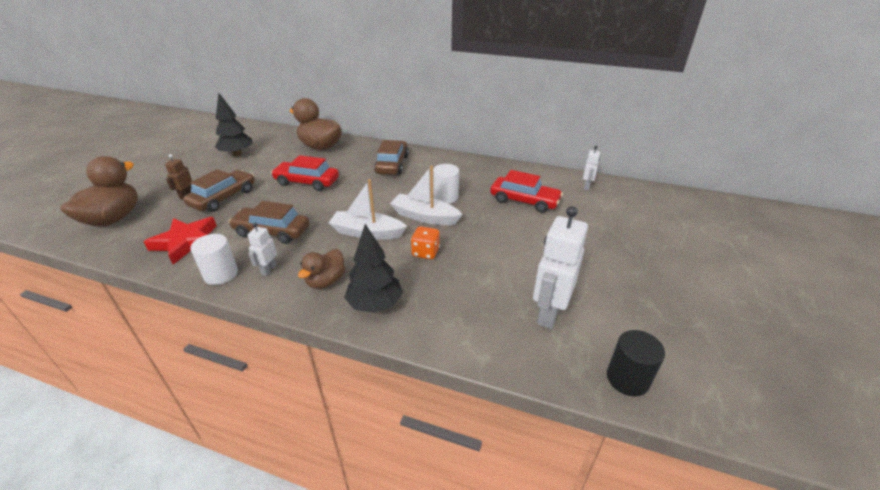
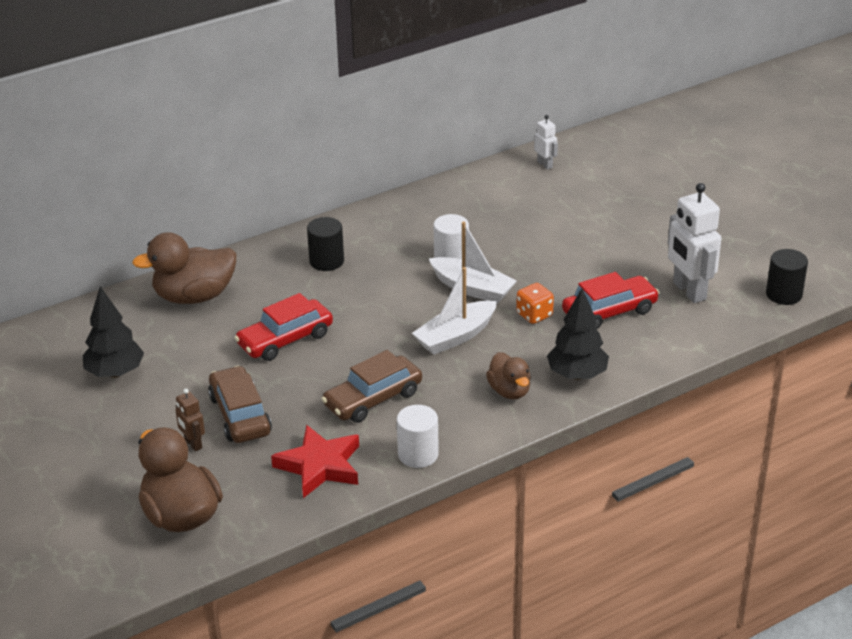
camera: 50 degrees left, 0 degrees up
(268, 269) = (447, 421): white robot -> none
(392, 164) = (326, 261): brown car -> black cylinder
(425, 217) = (472, 288): white boat -> white boat turned 120 degrees counterclockwise
(524, 201) = (522, 215): red car -> red car (609, 311)

